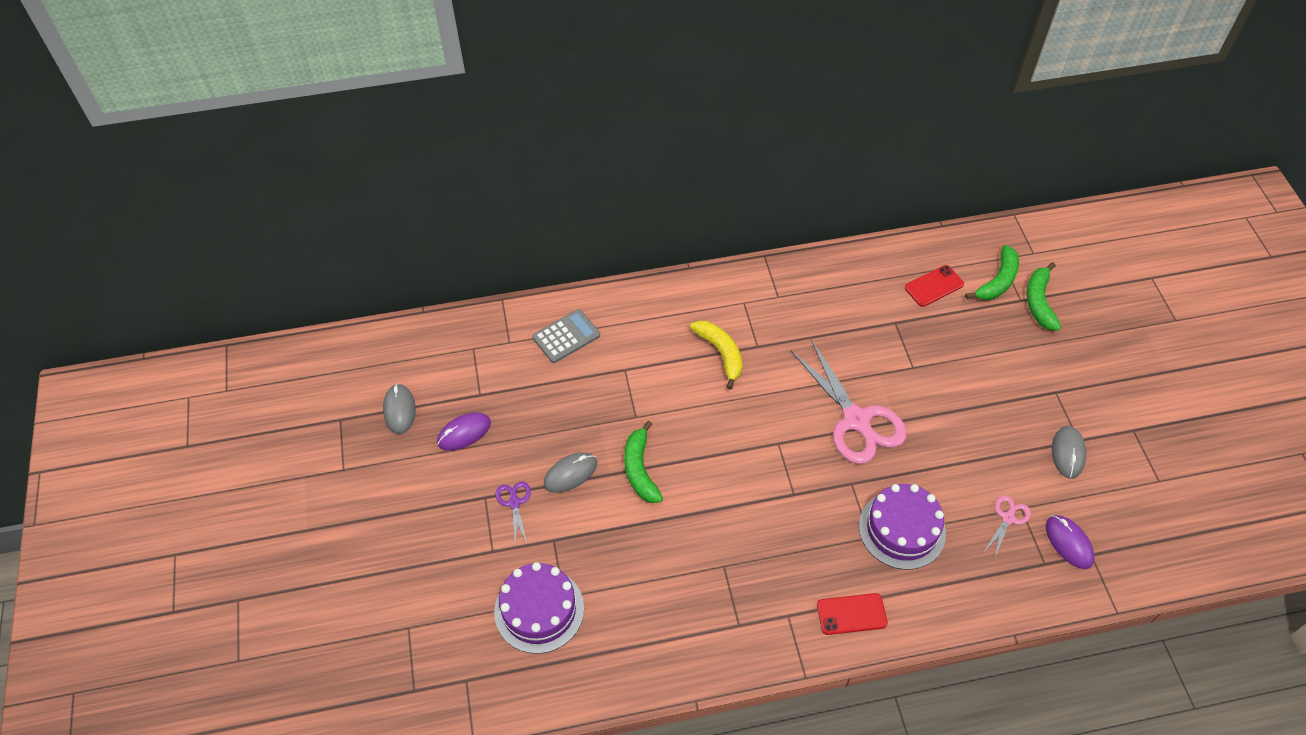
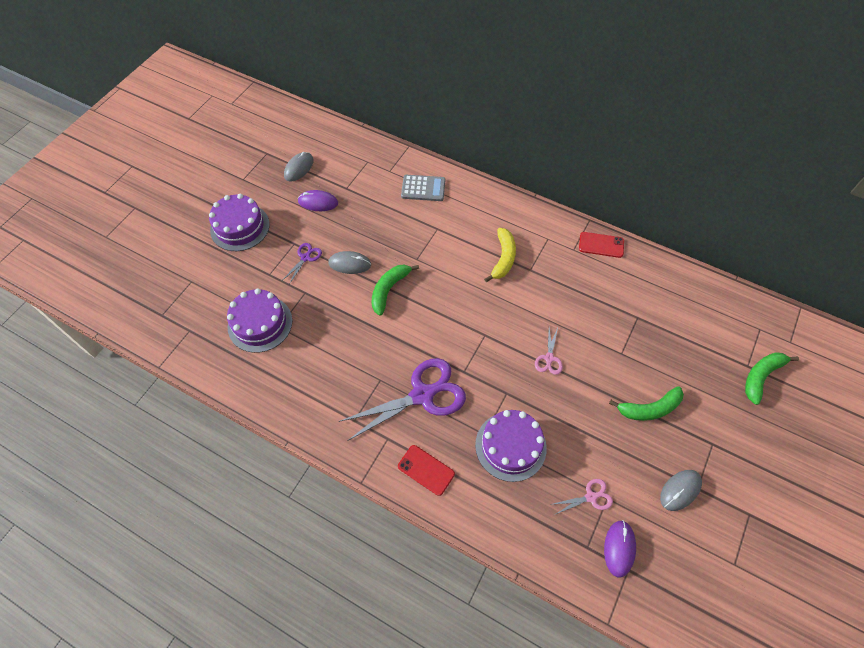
camera: 40 degrees right, 5 degrees up
(400, 525) = (240, 227): none -> purple cake
(778, 547) = (423, 394): none -> purple scissors
(857, 421) = (549, 358): pink scissors -> pink scissors, size x0.46
(934, 286) = (689, 313): red phone -> red phone (601, 245)
(997, 281) = (742, 342): green banana -> green banana (649, 409)

